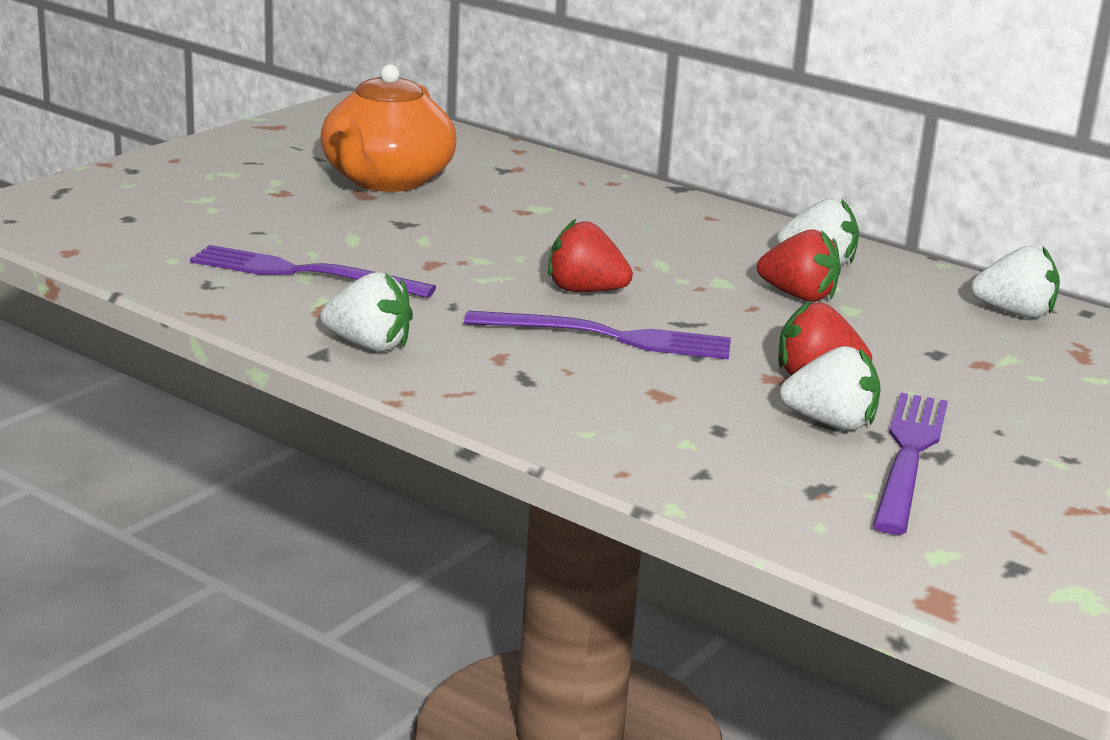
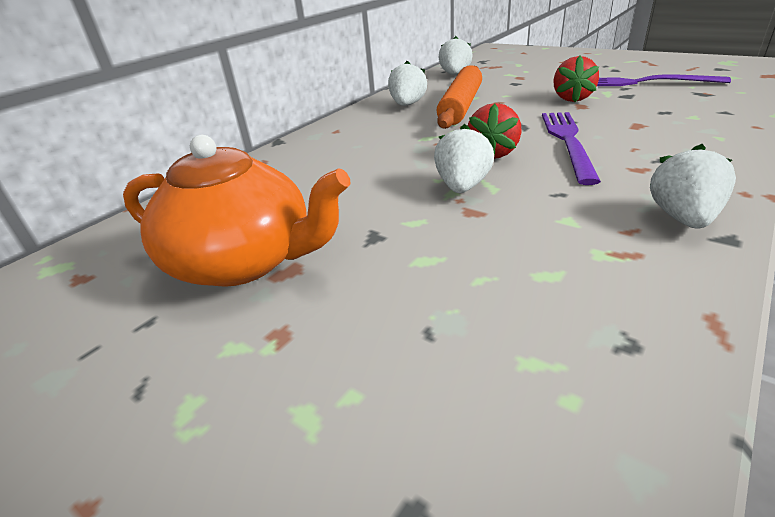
camera: 85 degrees left, 10 degrees up
(305, 273) = (544, 275): purple fork -> none
(798, 296) = (461, 106): red strawberry -> orange rolling pin
(830, 423) = (625, 94): white strawberry -> white strawberry (462, 186)

